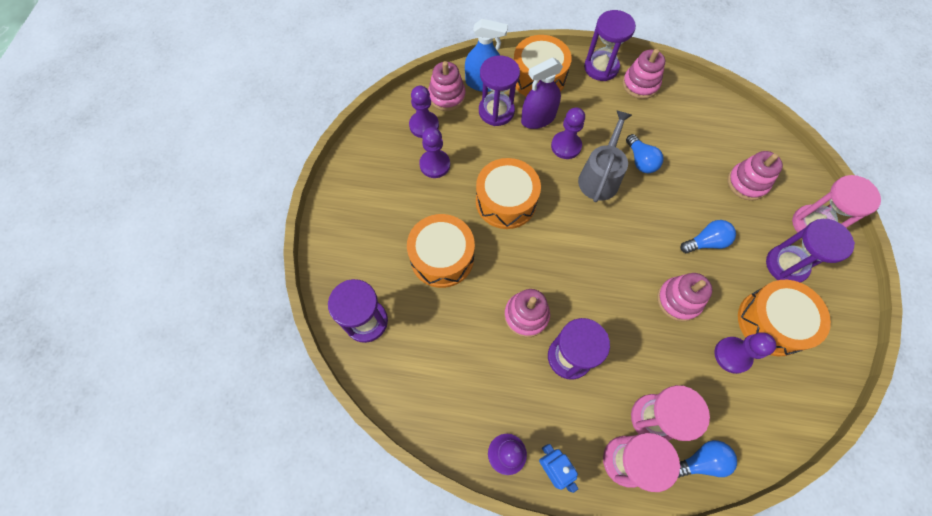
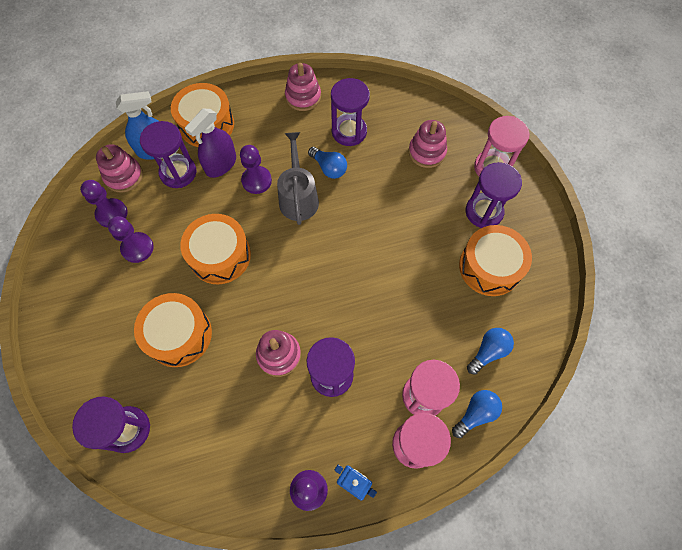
camera: 25 degrees left, 0 degrees up
(601, 67) = (261, 94): purple hourglass -> purple hourglass (349, 131)
(678, 300) = (407, 281): pink stacking toy -> none
(706, 242) = (411, 219): blue light bulb -> blue light bulb (488, 352)
(732, 355) = (468, 310): purple pawn -> none

